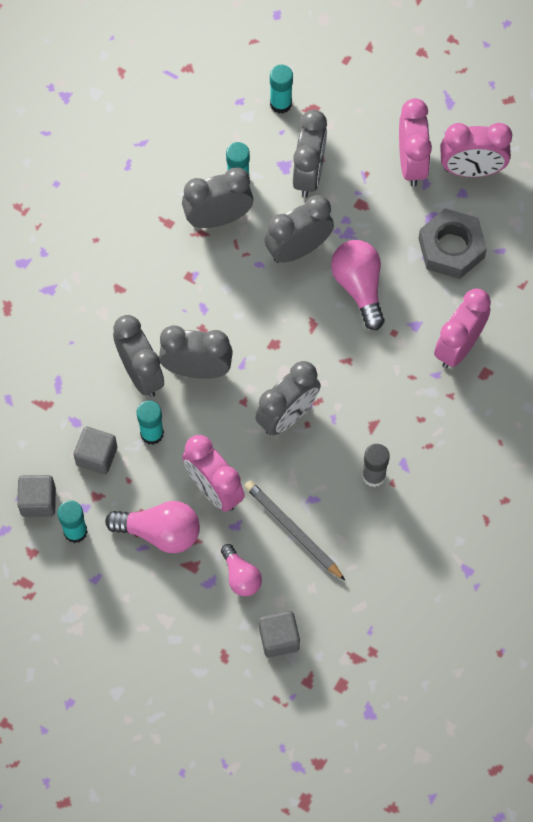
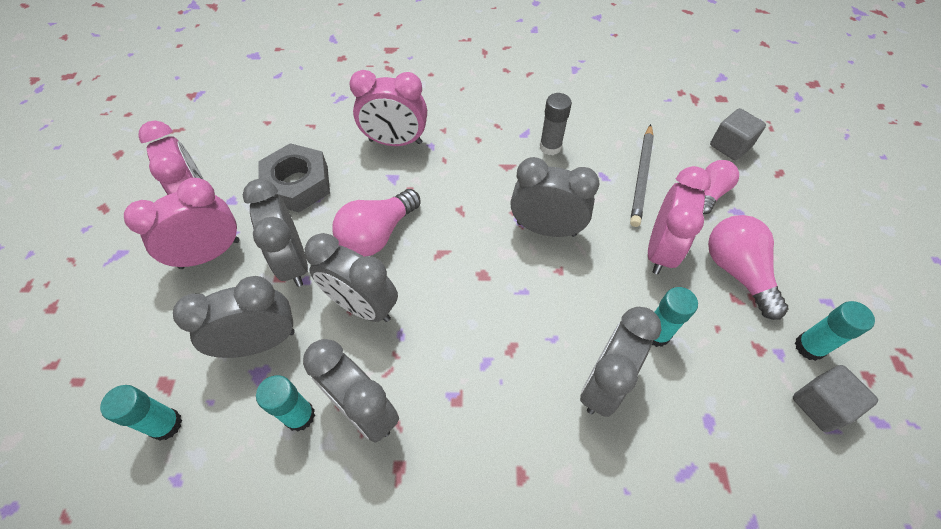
camera: 120 degrees left, 10 degrees down
(97, 456) = (723, 374): grey cube -> none
(197, 369) = (558, 330): grey clock -> grey clock (293, 262)

